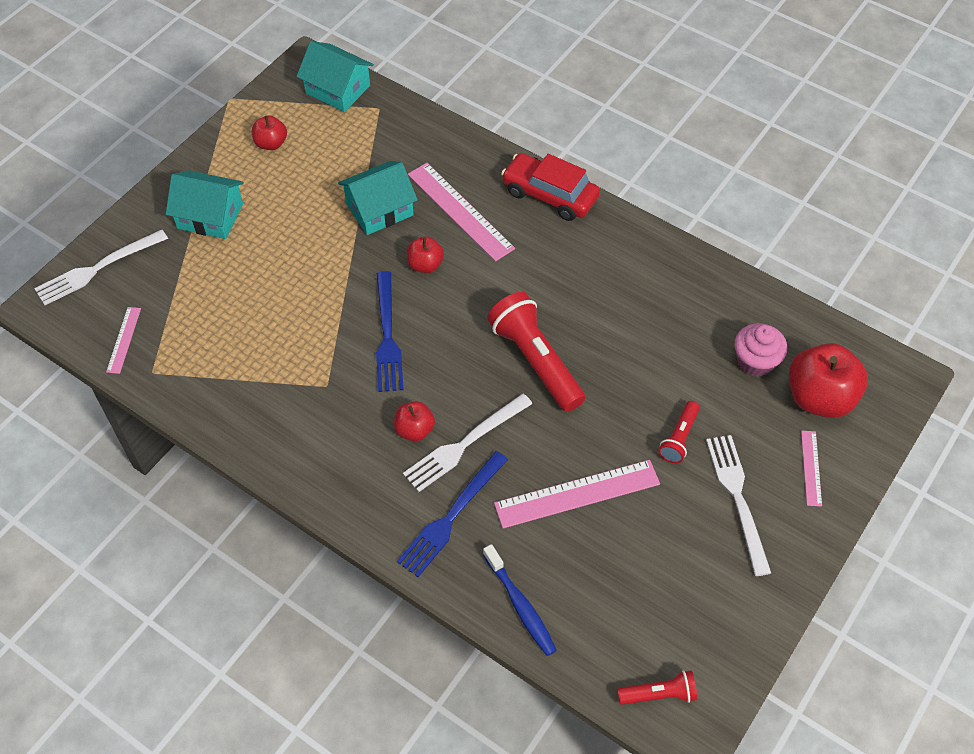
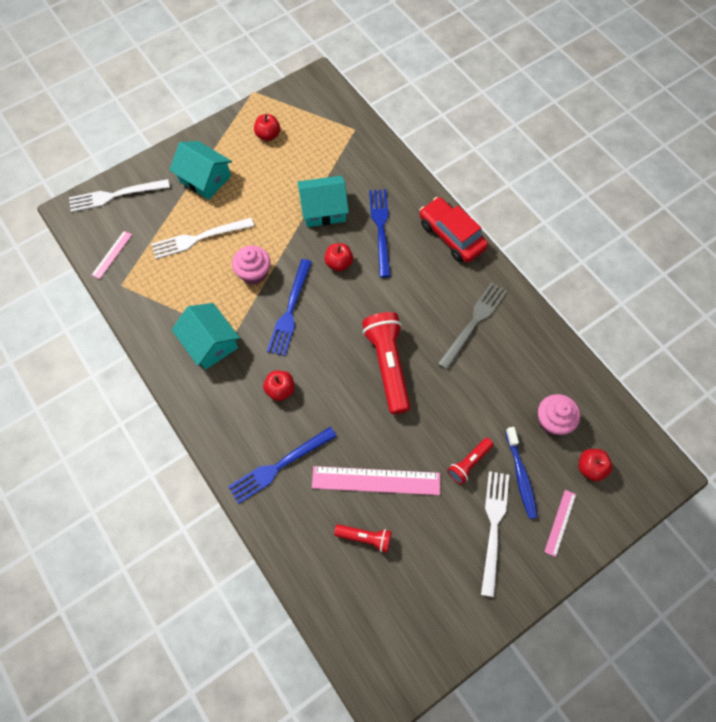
camera: 20 degrees right, 10 degrees up
(322, 307) = (254, 273): none -> pink cupcake
(337, 89) = (331, 106): turquoise house -> turquoise house (210, 343)
(460, 211) = (380, 228): pink ruler -> blue fork
(464, 444) = (311, 413): white fork -> white fork (199, 238)
(520, 605) = (300, 552): blue toothbrush -> blue toothbrush (521, 476)
(618, 283) = (474, 322): none -> grey fork
(659, 694) = (372, 660): red flashlight -> red flashlight (365, 538)
(819, 398) = (590, 467): red apple -> red apple, size x0.53

